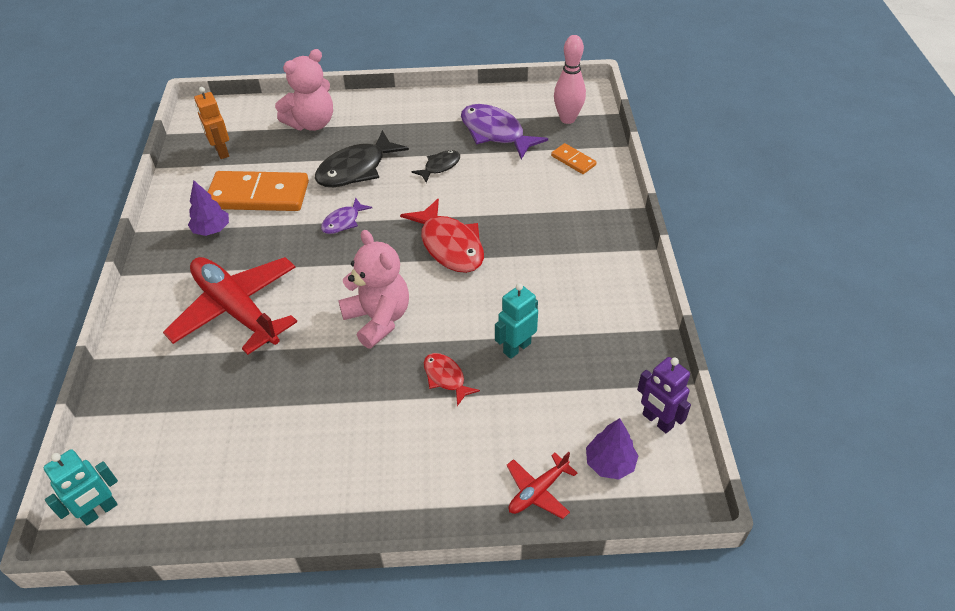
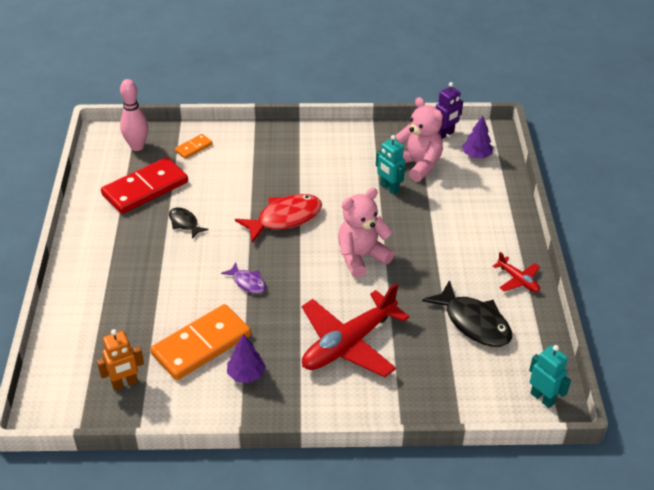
camera: 90 degrees left, 5 degrees down
(258, 195) = (201, 345): orange domino -> orange domino turned 45 degrees clockwise
(312, 123) = (95, 314): pink teddy bear -> pink teddy bear (418, 165)
(356, 169) = (176, 277): black fish -> black fish (473, 322)
(446, 378) = (416, 222): red fish -> none
(495, 133) = (145, 189): purple fish -> red domino
(538, 491) = (499, 185): red plane -> red plane (518, 280)

